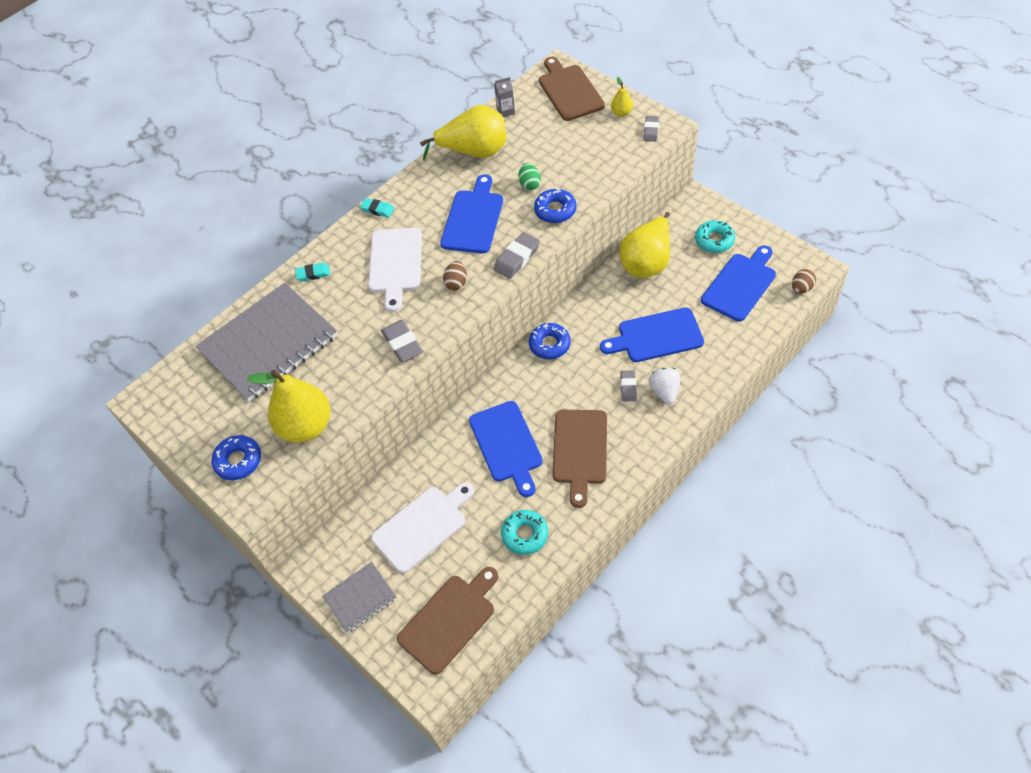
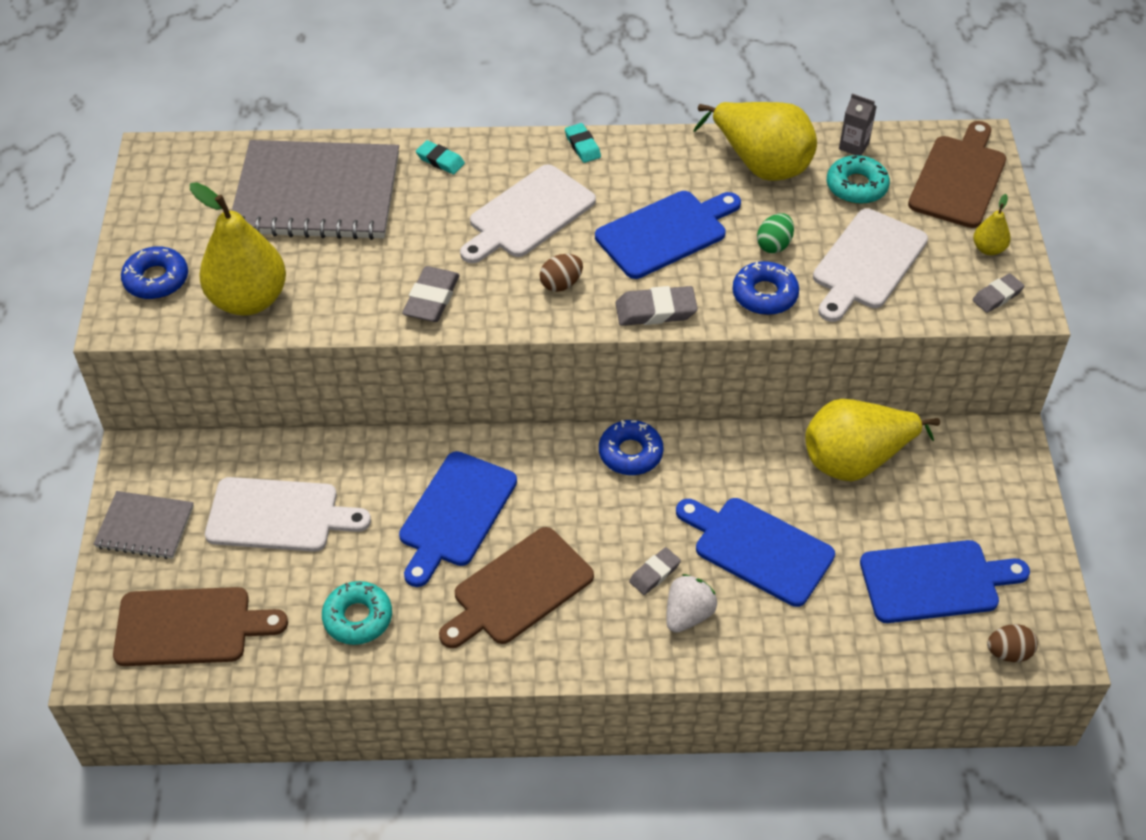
camera: 40 degrees right, 5 degrees down
(580, 160) = (867, 263): none -> white cutting board
(714, 240) = (971, 505): turquoise donut -> turquoise donut (856, 186)

